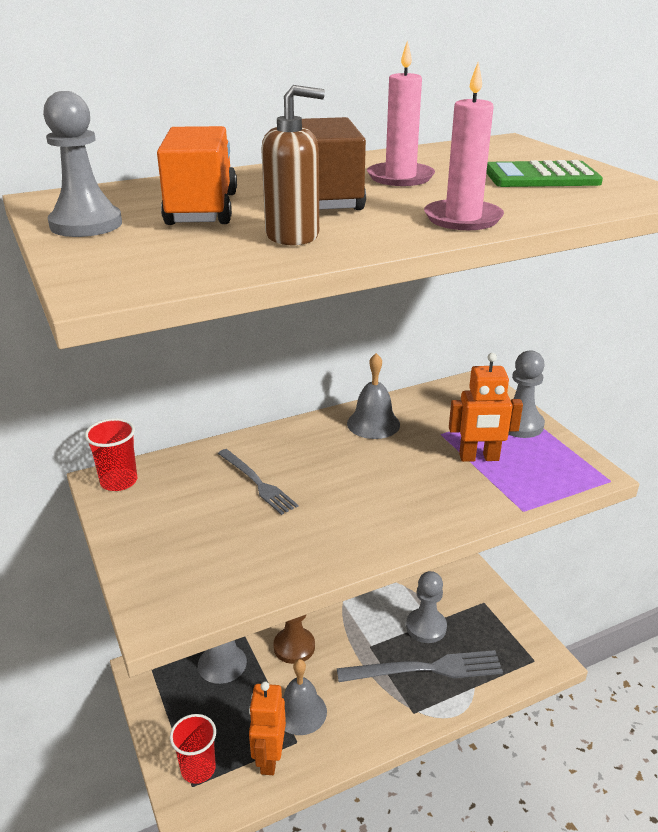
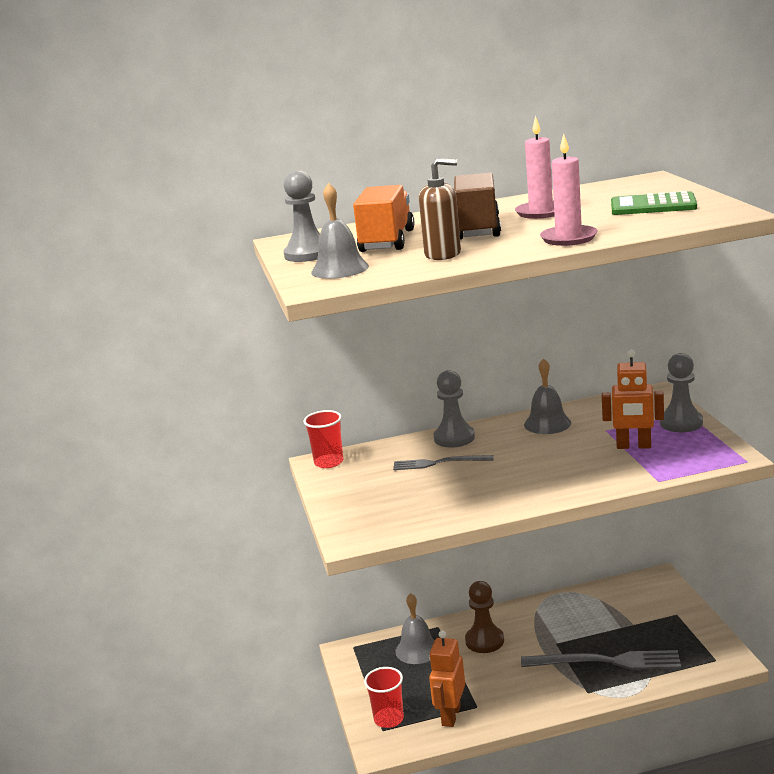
camera: 15 degrees right, 10 degrees down
(257, 483) = (439, 463): grey fork -> grey fork turned 120 degrees clockwise
(300, 712) = (483, 686): grey bell -> grey bell (340, 269)
(426, 627) = (613, 631): grey pawn -> grey pawn (454, 438)

